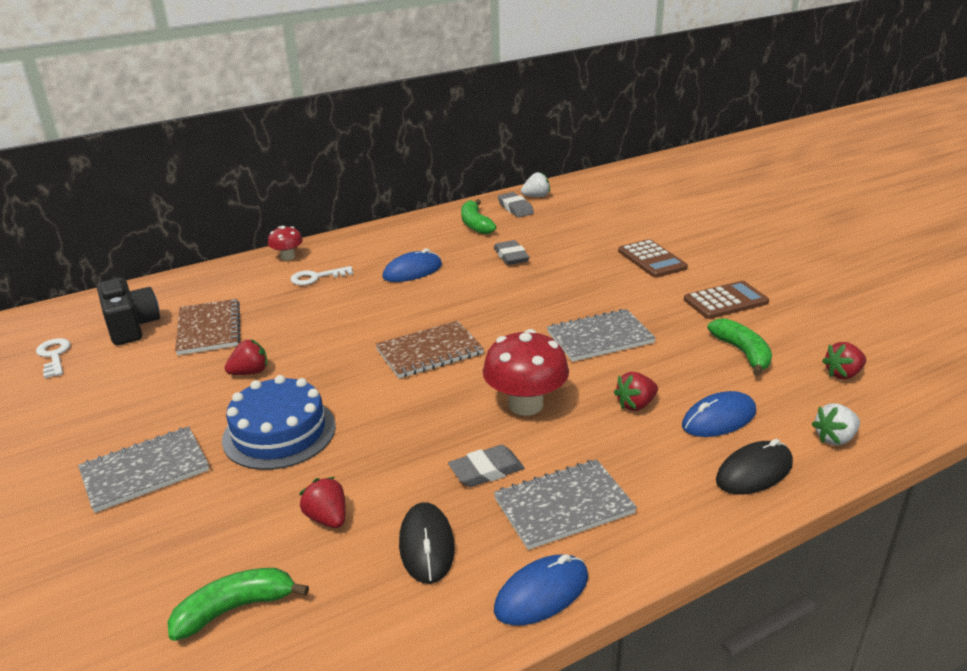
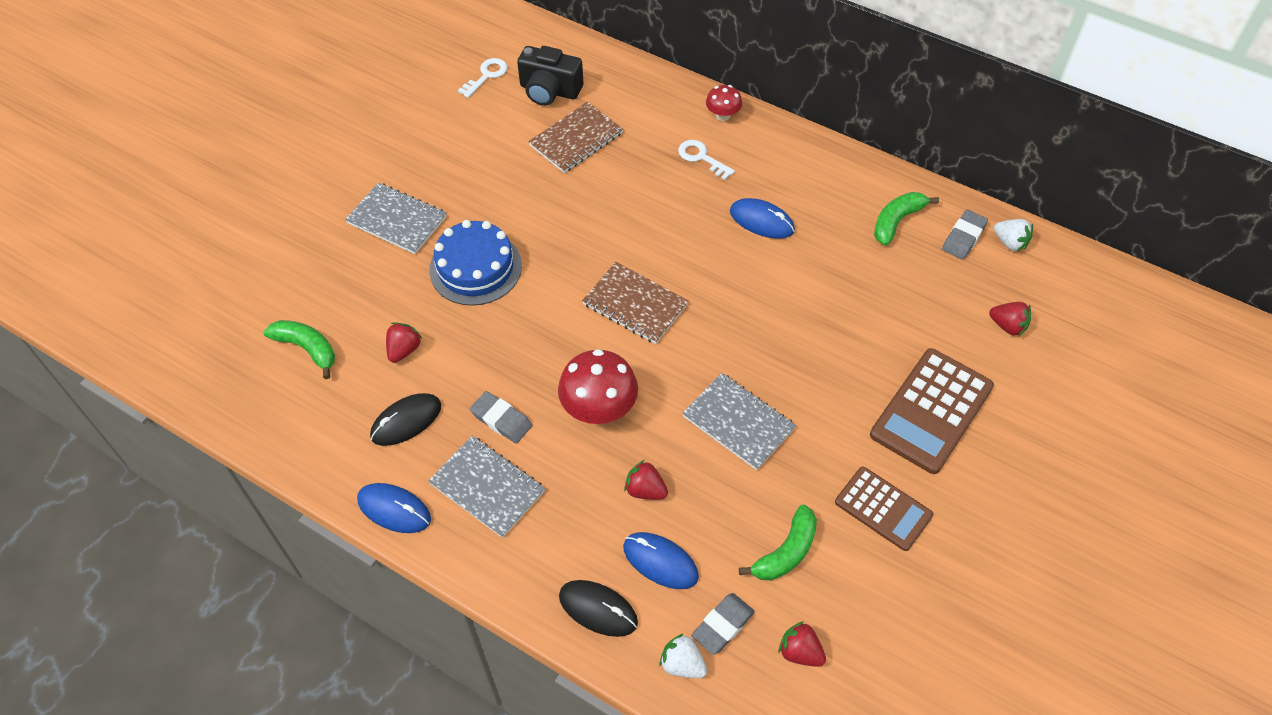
camera: 60 degrees right, 25 degrees up
(131, 326) = (549, 90): black camera -> black camera turned 75 degrees clockwise
(250, 372) = (535, 204): red strawberry -> red strawberry (1007, 326)
(511, 256) = (847, 284): grey eraser -> grey eraser (722, 625)
(652, 259) = (931, 411): brown calculator -> brown calculator, size x1.55

